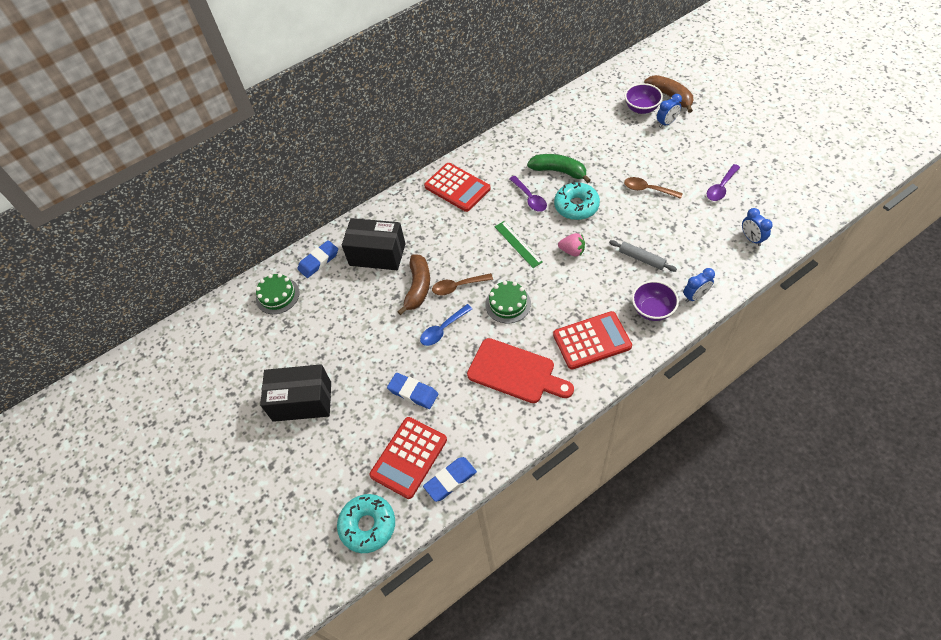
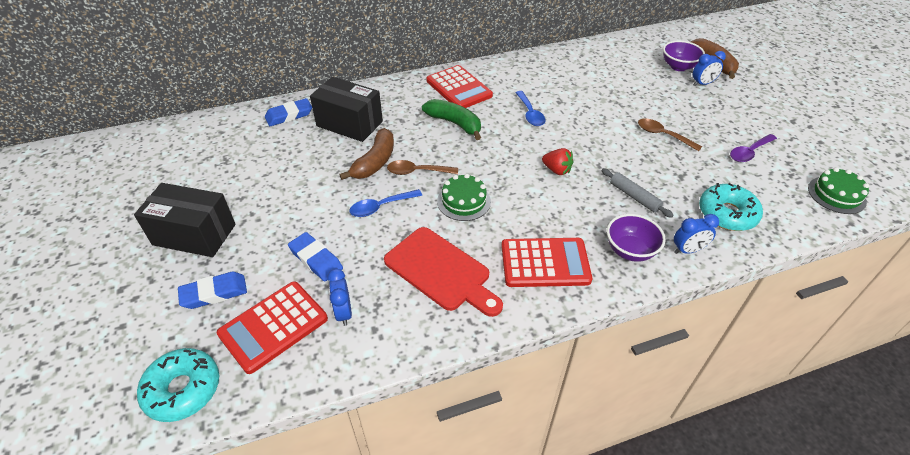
camera: 10 degrees right, 10 degrees down
(277, 295) = (232, 134): green cake -> green cake (836, 195)
(450, 480) = (307, 368): blue eraser -> blue eraser (214, 293)
(518, 244) = (499, 150): green ruler -> none
(530, 198) = (530, 113): purple spoon -> blue spoon
(559, 171) = (570, 98): green banana -> green banana (455, 123)
(572, 251) = (557, 170): pink strawberry -> red strawberry
(576, 206) = (577, 131): turquoise donut -> turquoise donut (727, 214)
(751, 238) = (774, 209): blue clock -> blue clock (344, 312)

